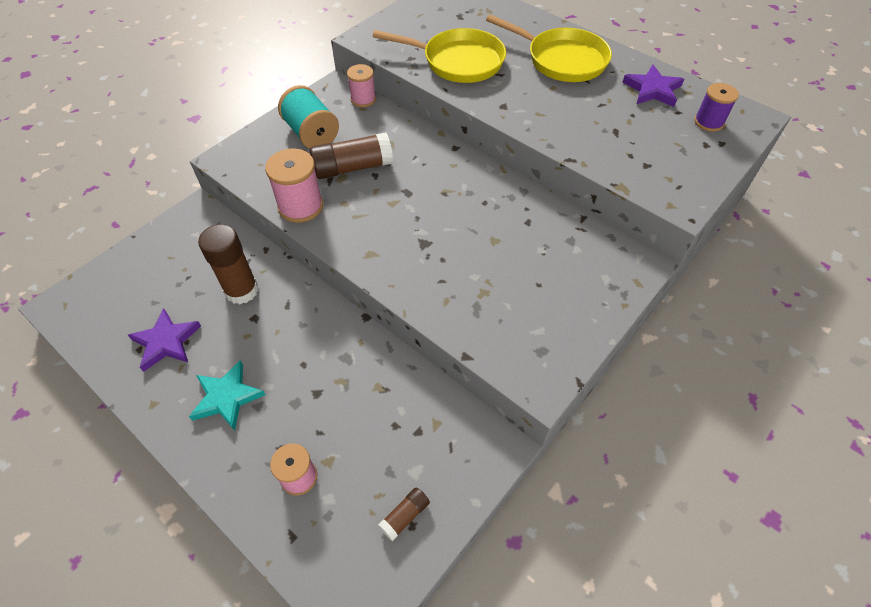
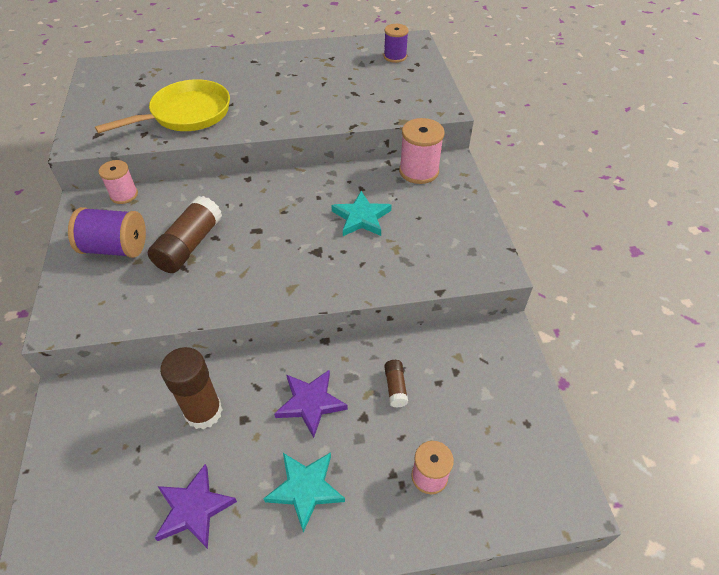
camera: 50 degrees left, 5 degrees down
(301, 206) = (187, 302): pink spool -> pink spool (419, 171)
(311, 134) = (115, 248): turquoise spool -> purple spool
(404, 516) = (516, 423): brown glue stick -> brown glue stick (395, 387)
(493, 245) = (361, 217): none -> turquoise star
(562, 60) = (259, 71): yellow pan -> none
(652, 90) = (340, 57): purple star -> purple star (310, 403)

